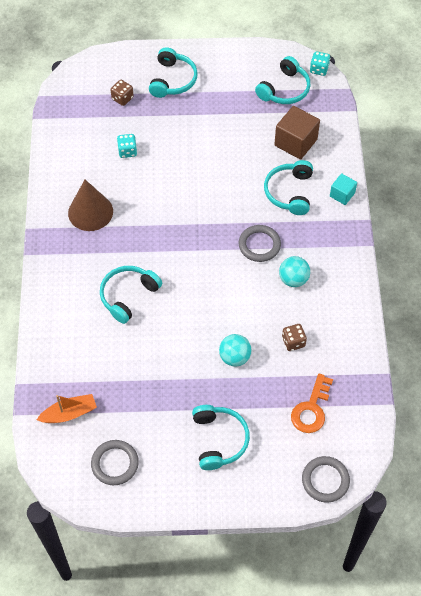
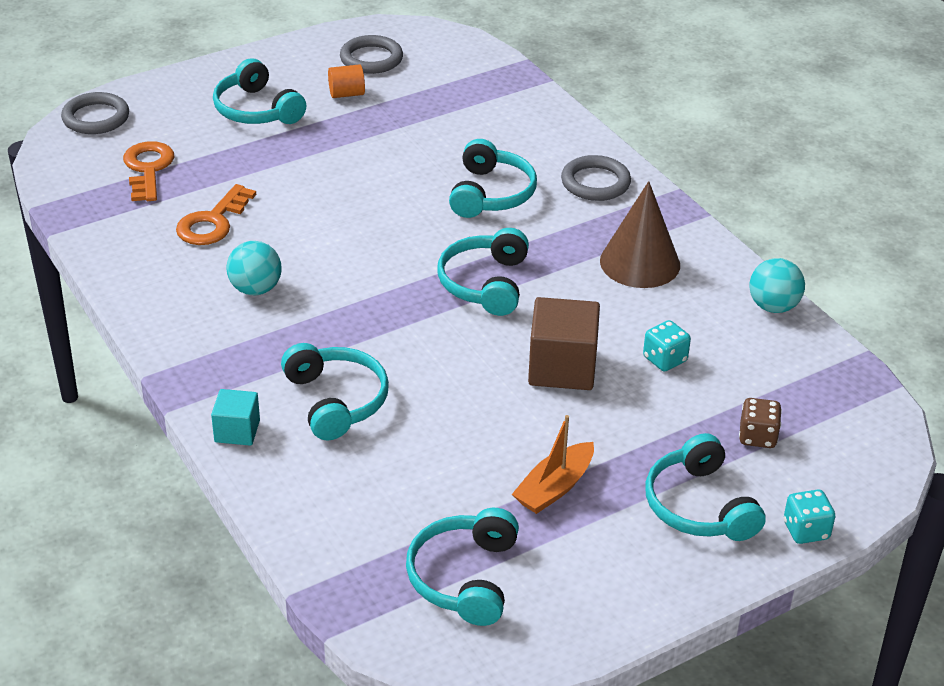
camera: 150 degrees right, 20 degrees down
(69, 413) = (463, 77): orange boat -> orange boat (554, 488)
(153, 430) = (346, 94): none -> orange cylinder
(176, 232) = (485, 283): none -> turquoise headphones
(234, 357) = (289, 183): turquoise ball -> turquoise ball (773, 306)
(259, 245) = (339, 312): grey ring -> grey ring (595, 182)
(293, 342) = (213, 222): brown dice -> orange key
(295, 142) = (376, 485): brown cube -> brown cube (562, 368)
(319, 69) = (418, 652): turquoise dice -> turquoise dice (806, 530)

